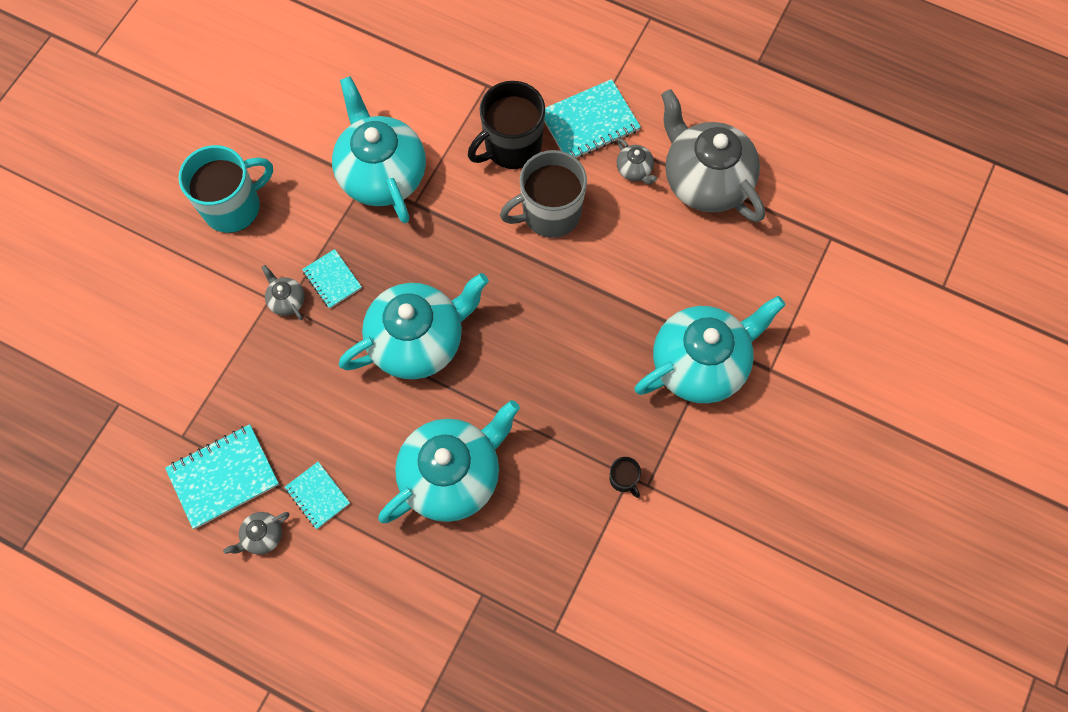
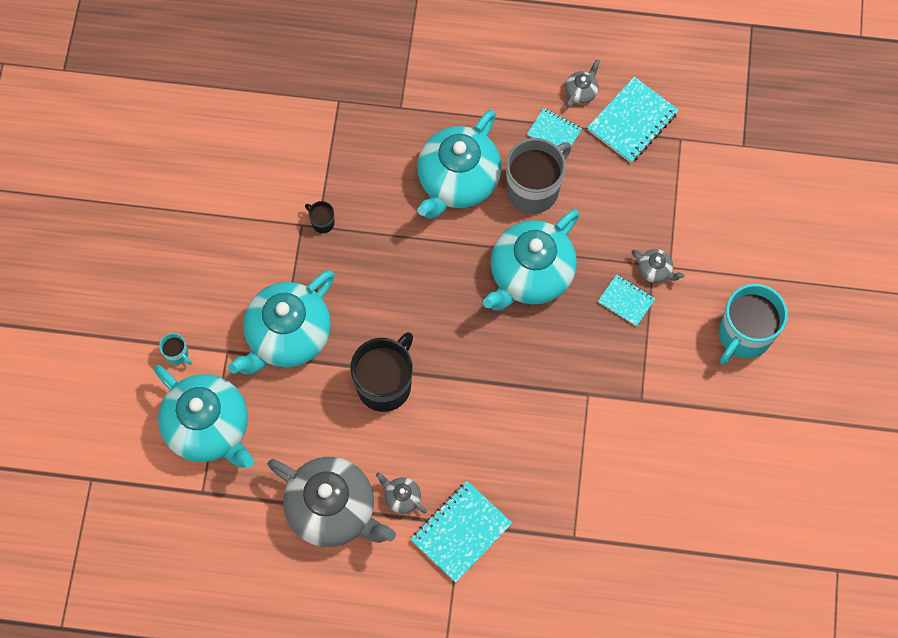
camera: 160 degrees right, 0 degrees up
(382, 174) = (629, 411): turquoise teapot -> turquoise teapot (209, 428)
(511, 146) = (524, 481): black mug -> black mug (385, 384)
(549, 214) = (464, 426): grey mug -> grey mug (534, 189)
(826, 384) = (177, 354): none -> turquoise mug

